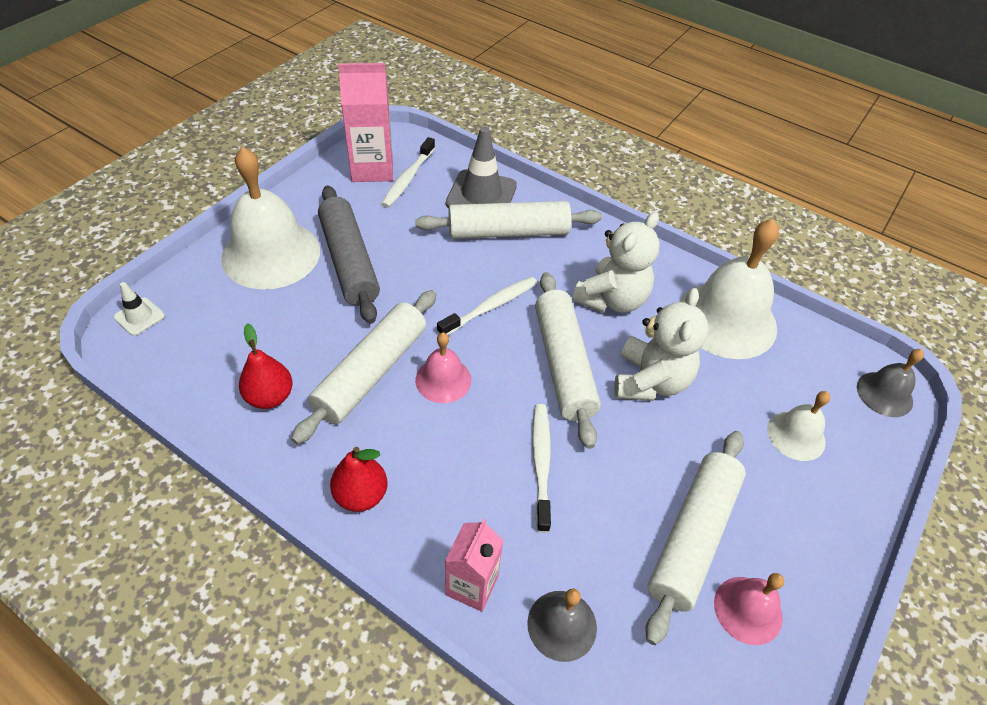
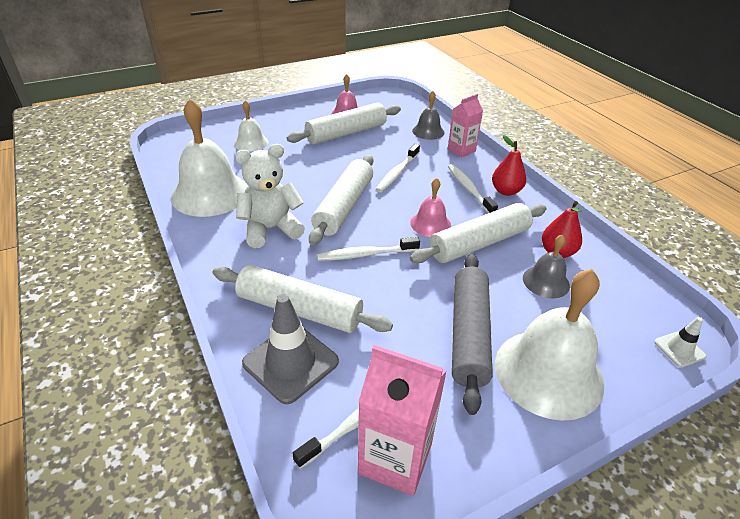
camera: 150 degrees left, 10 degrees down
(418, 473) = (469, 189): none -> white toothbrush
(650, 381) = (299, 183): white teddy bear -> none
(884, 394) = (180, 140): grey bell -> grey bell (546, 281)

